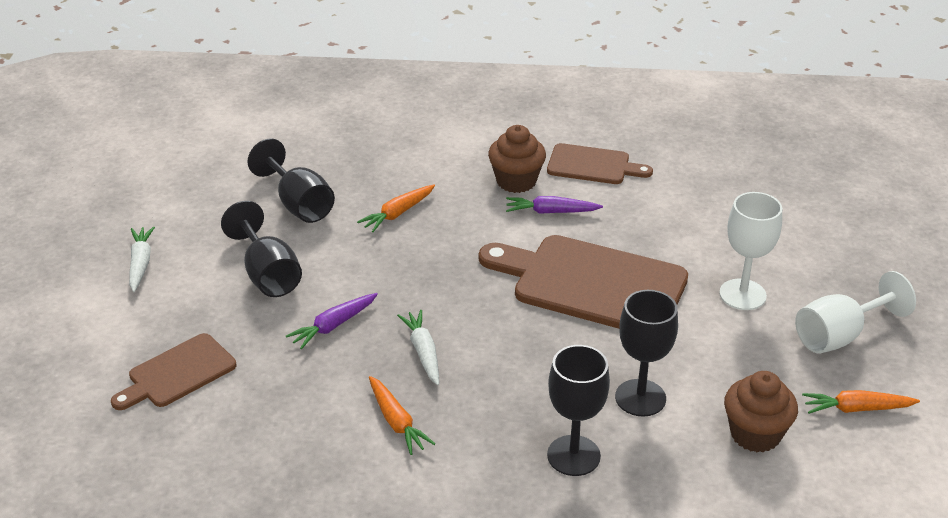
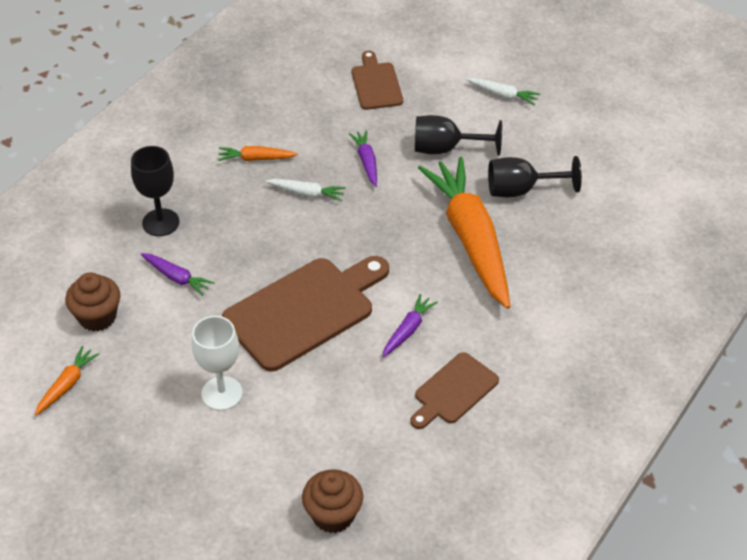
camera: 120 degrees right, 10 degrees up
(398, 213) = (470, 239): orange carrot -> orange carrot, size x2.44
(516, 181) = (465, 328): brown cupcake -> brown cupcake (333, 515)
(640, 398) = (176, 277): black goblet -> purple carrot
(839, 336) = (134, 424): white goblet -> none

